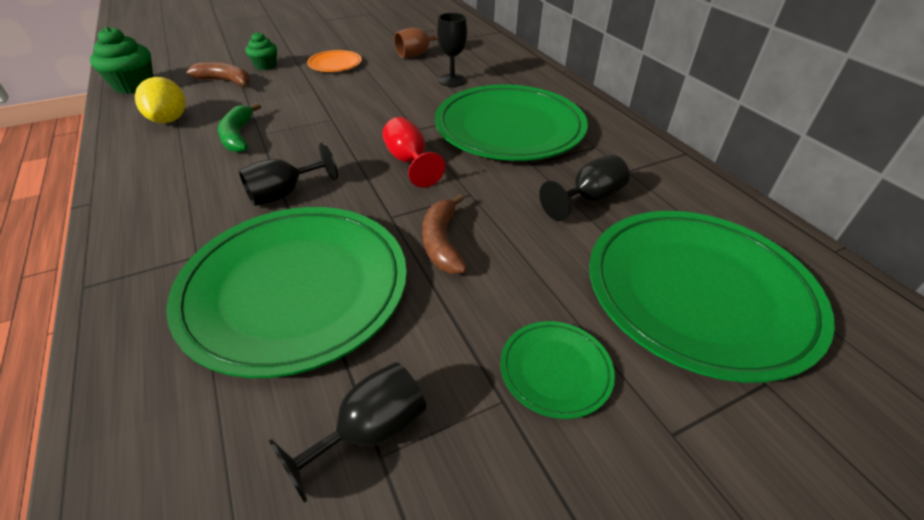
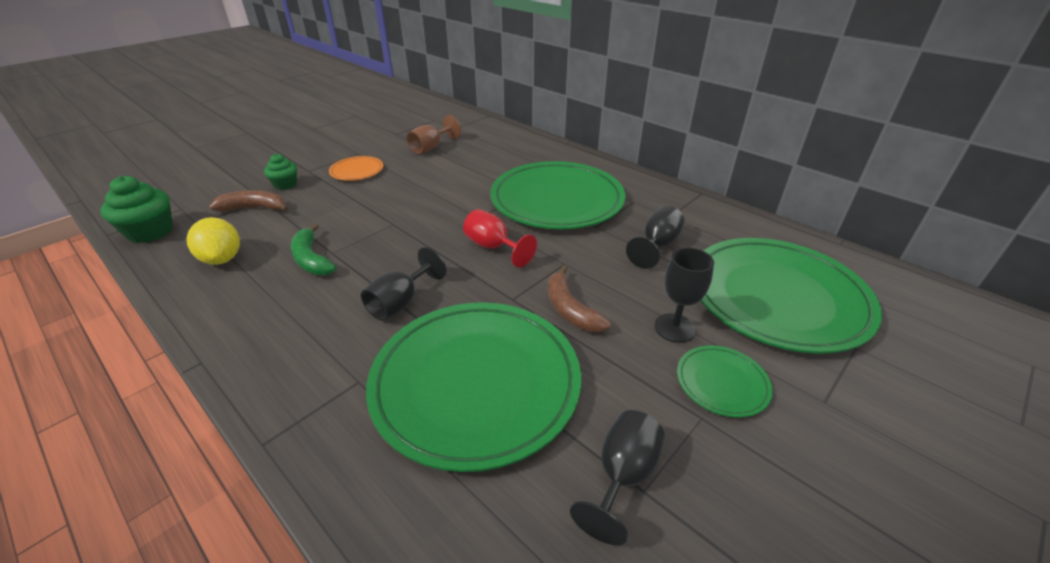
camera: 20 degrees left, 5 degrees down
(452, 80) = (478, 167): black goblet -> black goblet (674, 328)

